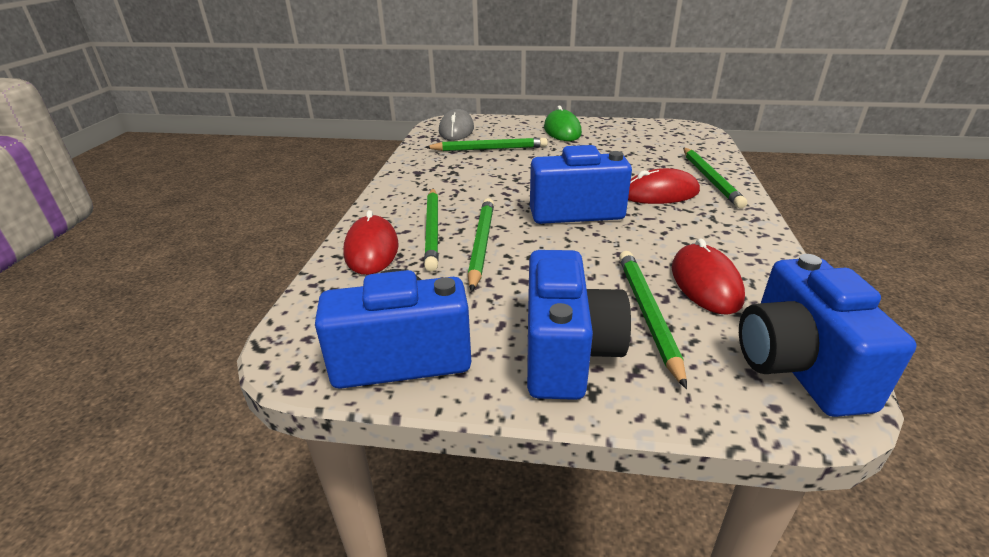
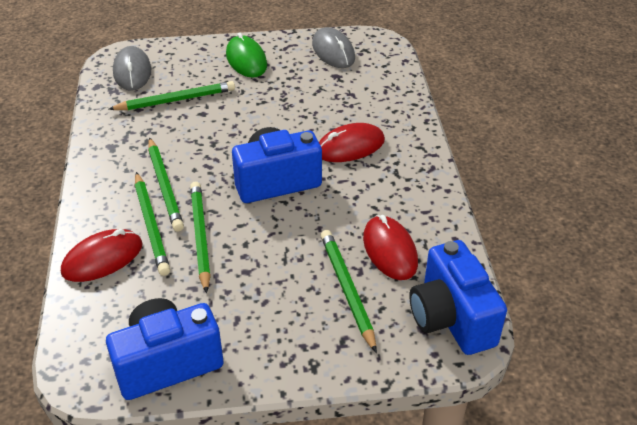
camera: 15 degrees left, 10 degrees up
(371, 249) = (102, 258): red mouse -> red mouse turned 75 degrees clockwise
(567, 353) = (291, 337): blue camera -> none
(647, 131) = (333, 51): none -> grey mouse
(710, 179) = (394, 120): green pencil -> green pencil (165, 186)

